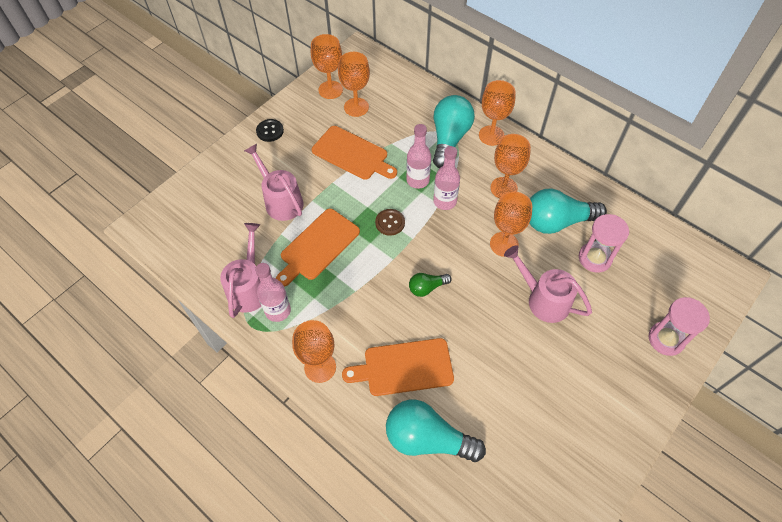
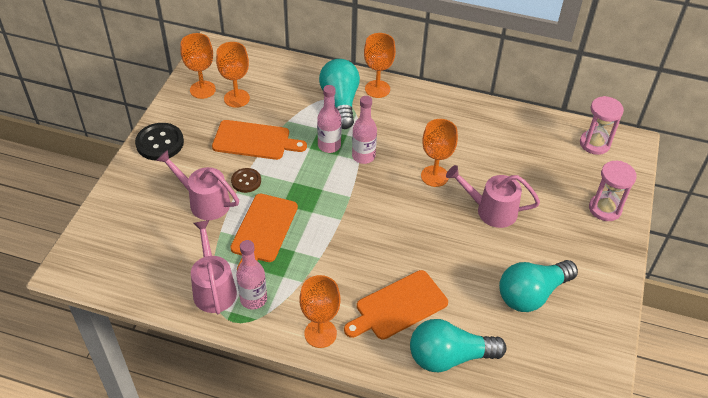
camera: 25 degrees left, 10 degrees down
(270, 131) = (160, 143): black button -> black button, size x1.64
(390, 223) = (322, 189): brown button -> brown button (246, 181)
(427, 288) = (384, 233): green light bulb -> none
(504, 188) = (411, 130): orange goblet -> none
(557, 222) = (471, 144): turquoise light bulb -> turquoise light bulb (532, 294)
(595, 258) = (517, 164): pink hourglass -> pink hourglass (594, 144)

